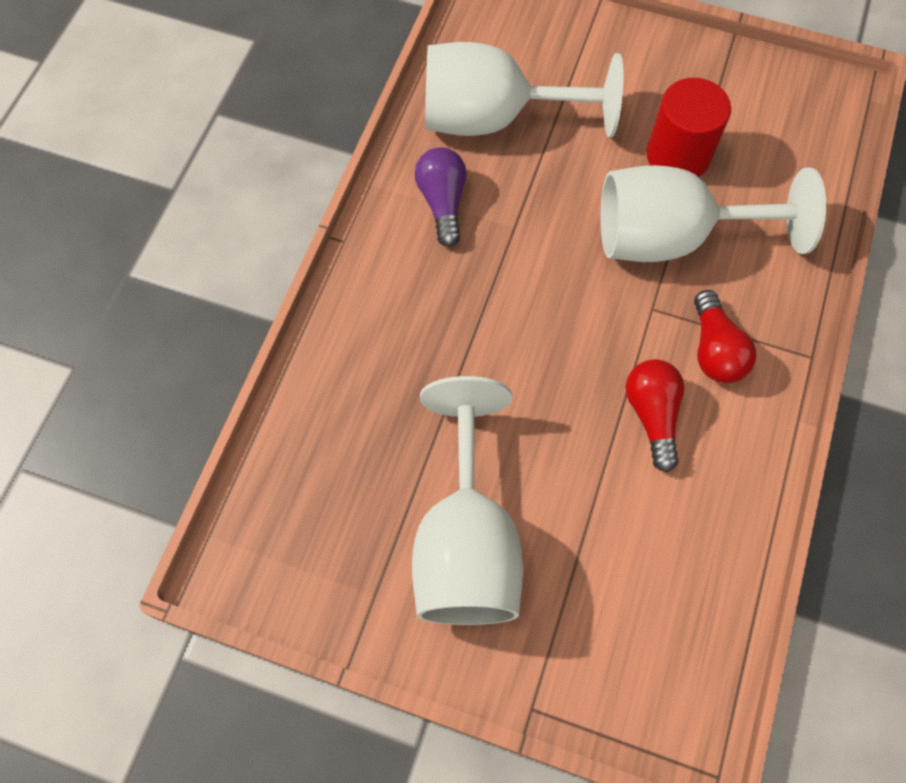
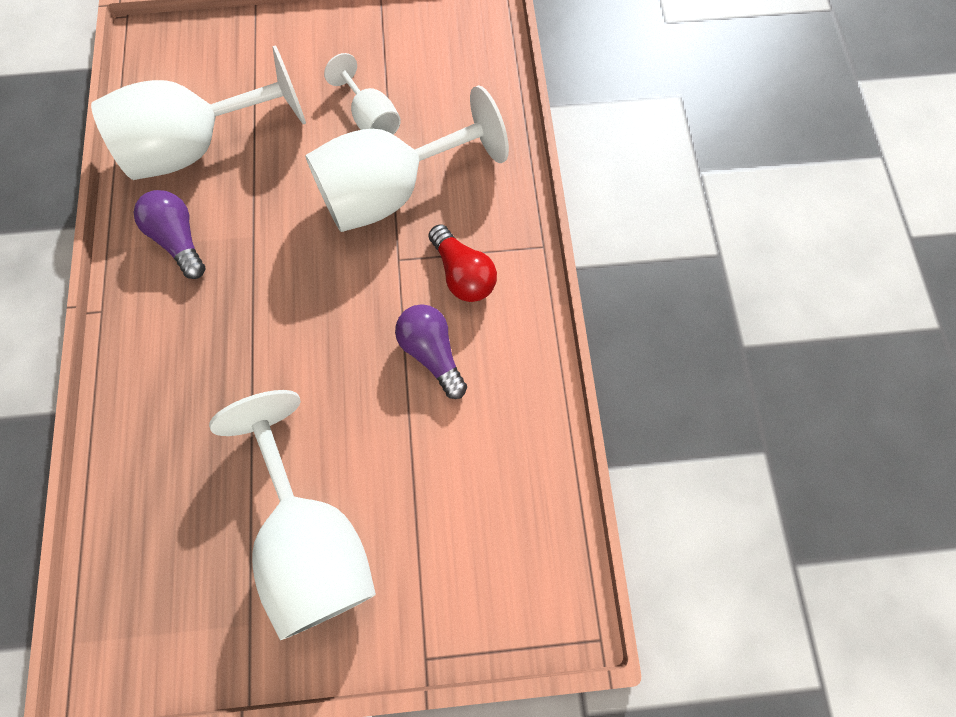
camera: 25 degrees left, 5 degrees up
(652, 415) = (432, 352): red light bulb -> purple light bulb
(677, 156) = (371, 118): red cylinder -> white goblet

